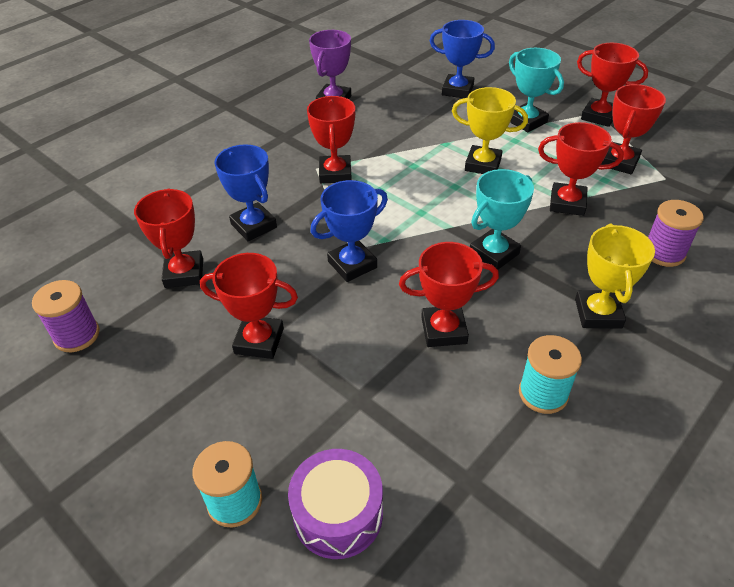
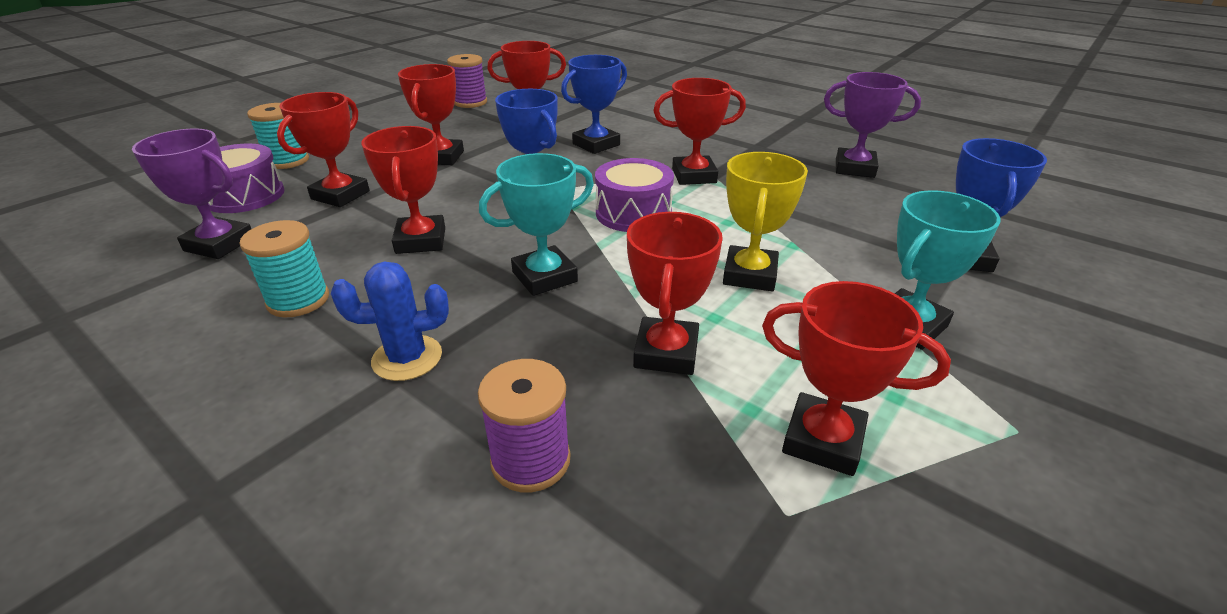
camera: 85 degrees right, 10 degrees down
(398, 208) = (633, 213): none -> purple drum
(454, 494) = (219, 244): none -> purple trophy
(494, 253) = (544, 277): turquoise trophy -> turquoise trophy turned 75 degrees counterclockwise
(598, 313) = (407, 358): yellow trophy -> blue cactus
(599, 116) = (1001, 430): red trophy -> red trophy (340, 195)

